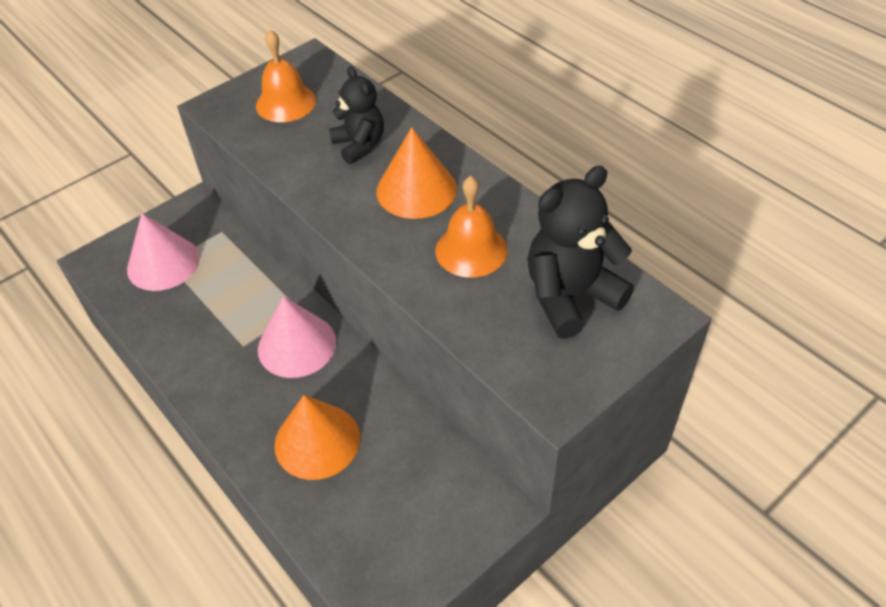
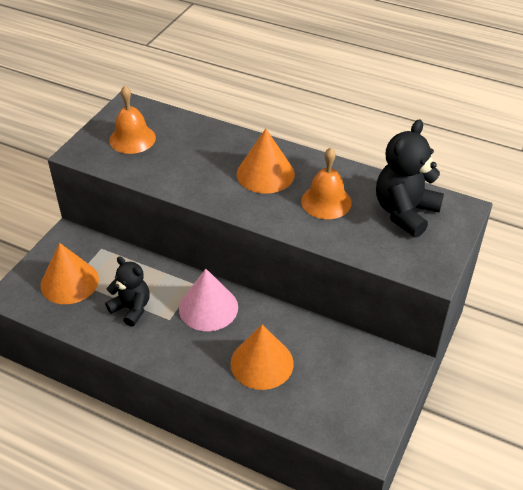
camera: 25 degrees left, 5 degrees down
(163, 263) = (69, 282): pink cone -> orange cone
(359, 145) = (206, 155): black teddy bear -> black teddy bear (131, 308)

